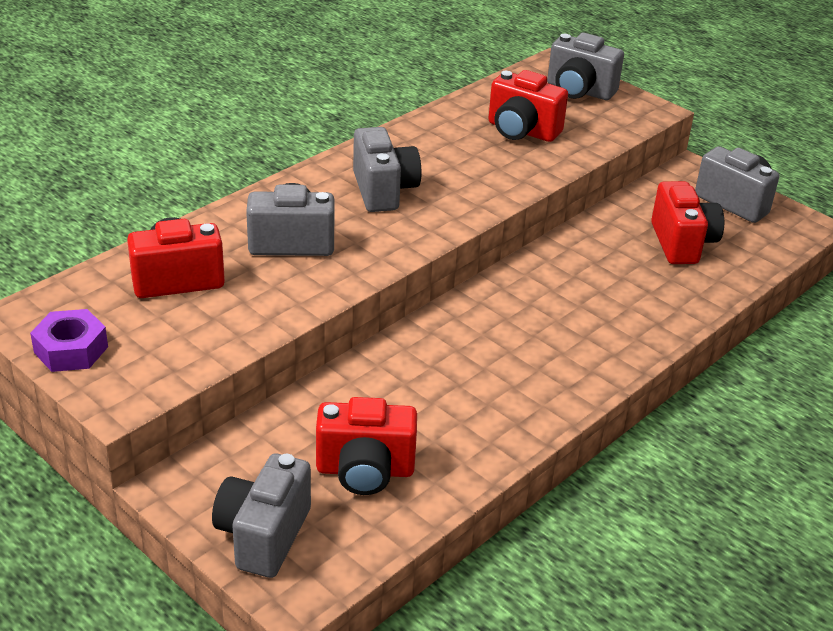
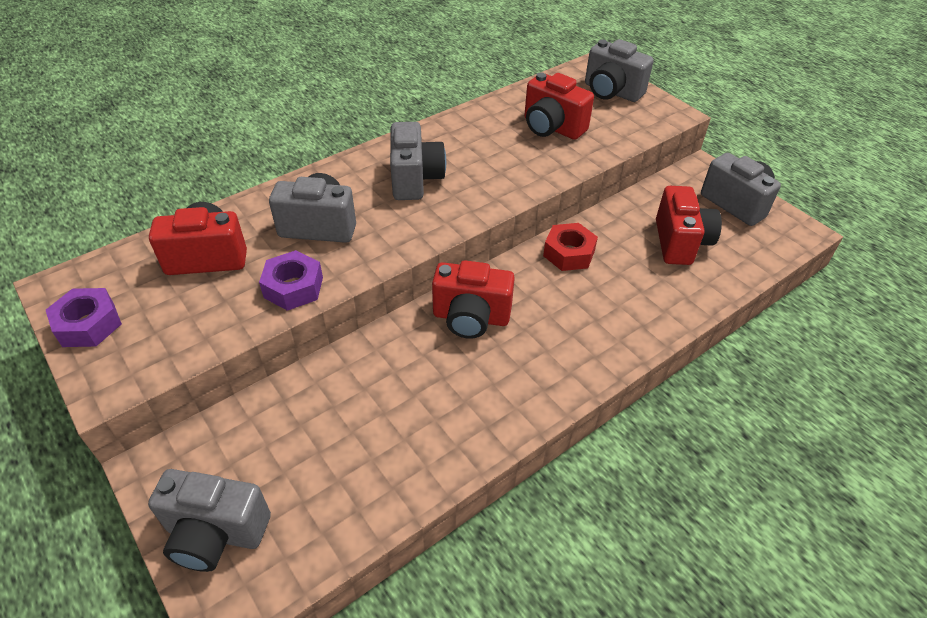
camera: 10 degrees right, 10 degrees up
(263, 535) = (216, 533): grey camera -> grey camera turned 105 degrees counterclockwise
(285, 301) = (293, 287): none -> purple nut
(365, 470) = (331, 467): red camera -> red camera (471, 318)
(564, 261) = (569, 253): none -> red nut

